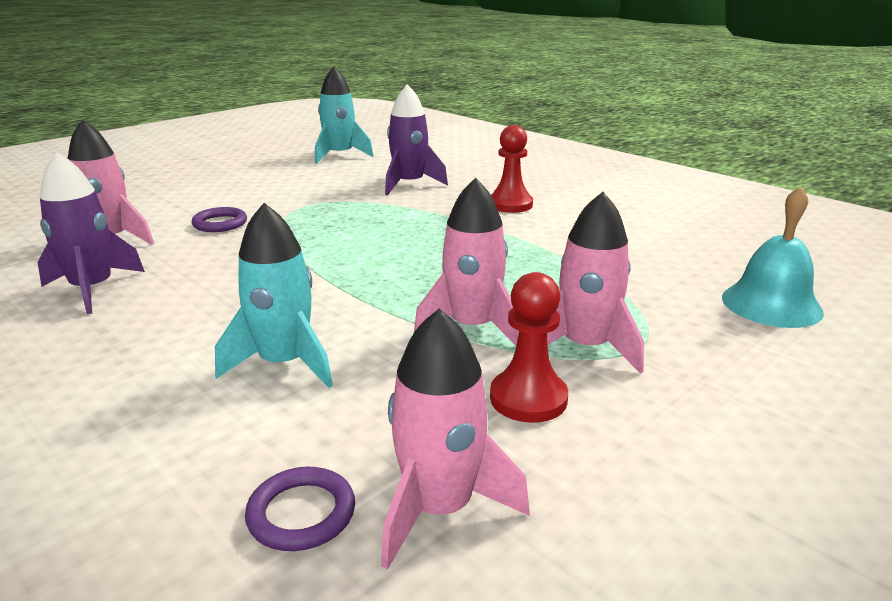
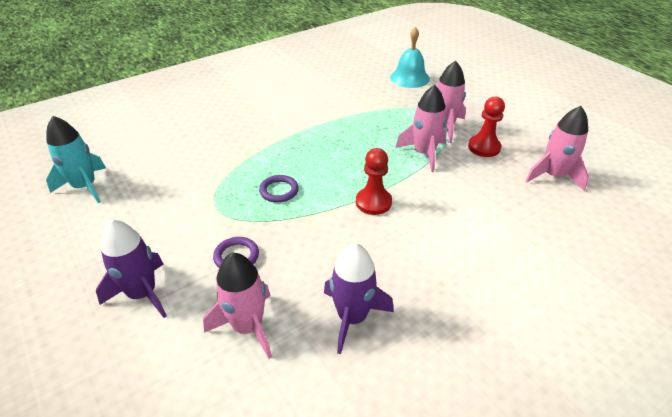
camera: 80 degrees left, 15 degrees up
(284, 363) = (458, 215): turquoise rocket -> none
(301, 513) = (564, 208): purple ring -> purple ring (279, 191)
(409, 184) = (195, 154): purple rocket -> purple rocket (142, 294)
(510, 204) = (262, 119): red pawn -> red pawn (373, 202)

